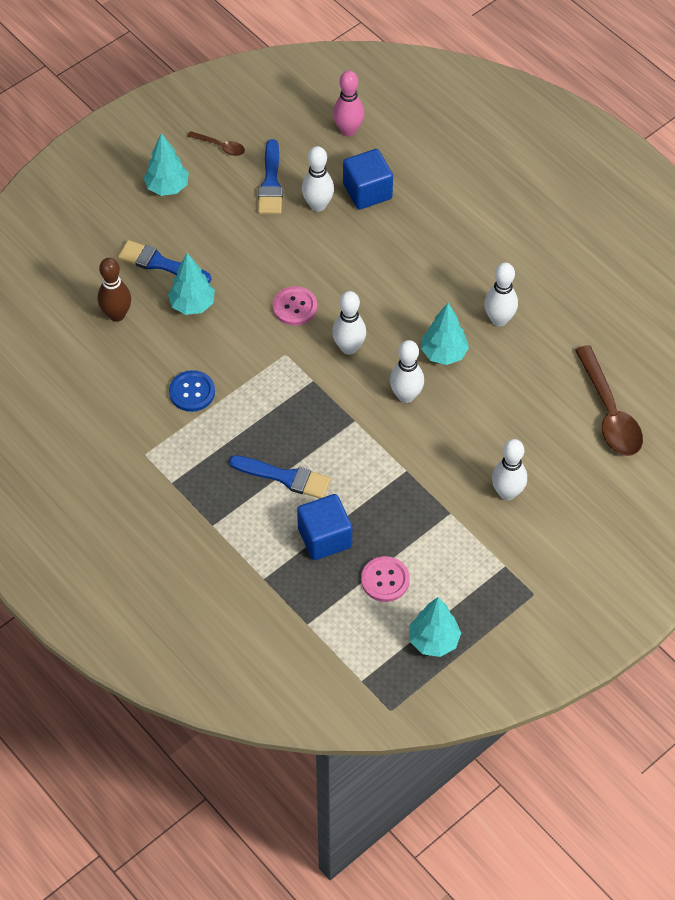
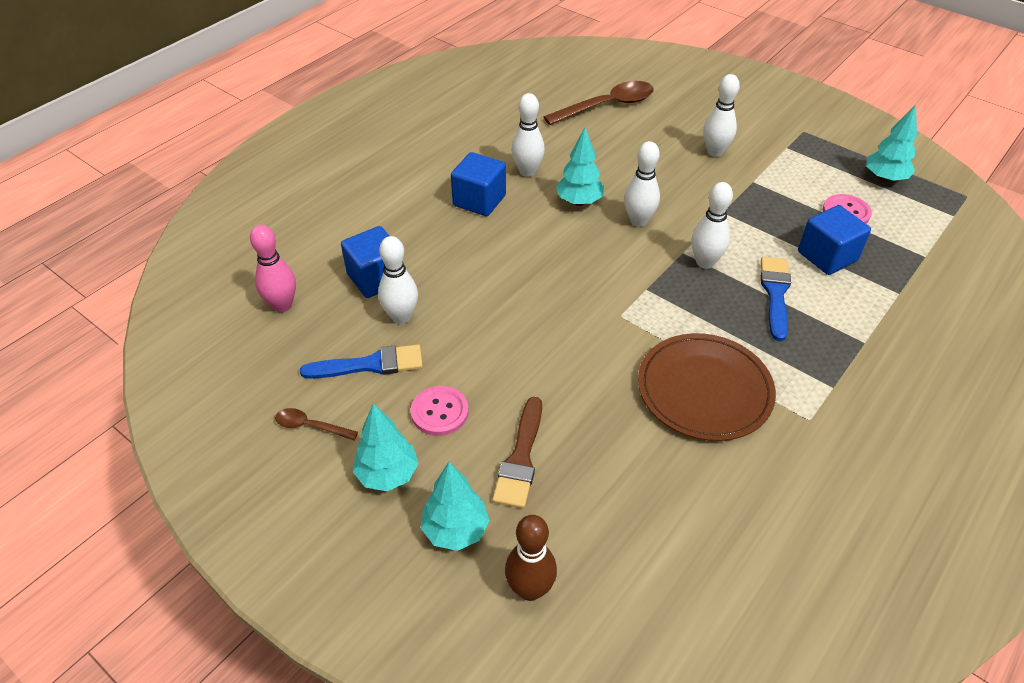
camera: 100 degrees left, 10 degrees down
(117, 315) = (617, 491): brown bowling pin -> brown bowling pin (530, 589)
(160, 263) = (520, 458): blue brush -> brown brush
(192, 305) = (577, 411): turquoise tree -> turquoise tree (456, 530)
(192, 392) = (704, 389): blue button -> brown plate
(220, 146) = (310, 426): brown spoon -> brown spoon turned 90 degrees counterclockwise
(294, 307) = (554, 316): pink button -> pink button (439, 412)
(349, 347) = (594, 267): white bowling pin -> white bowling pin (705, 262)
(459, 275) = (479, 200): none -> blue cube

